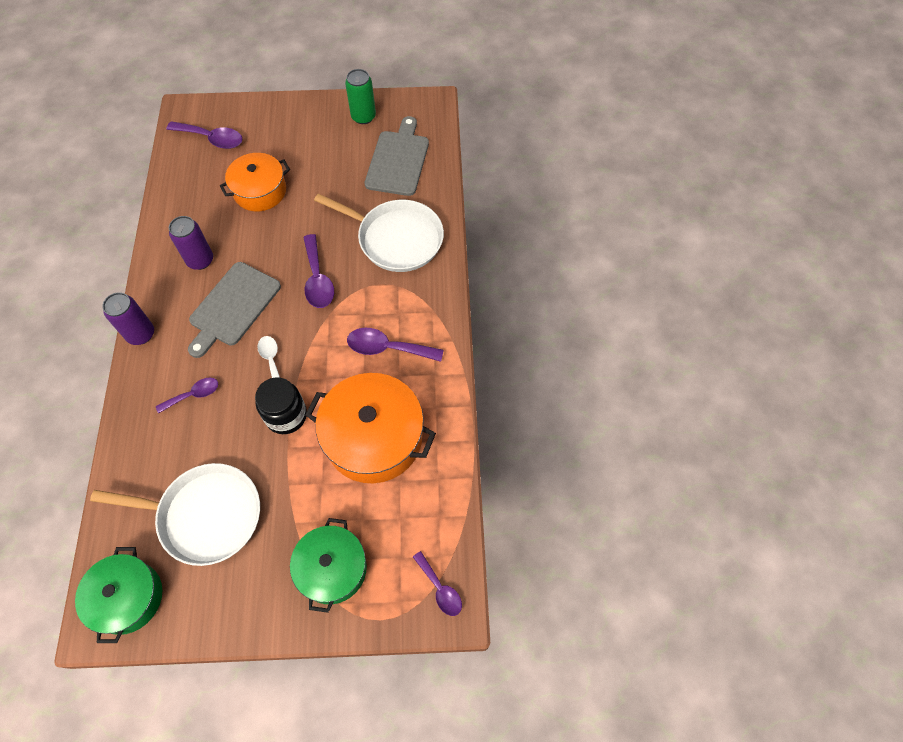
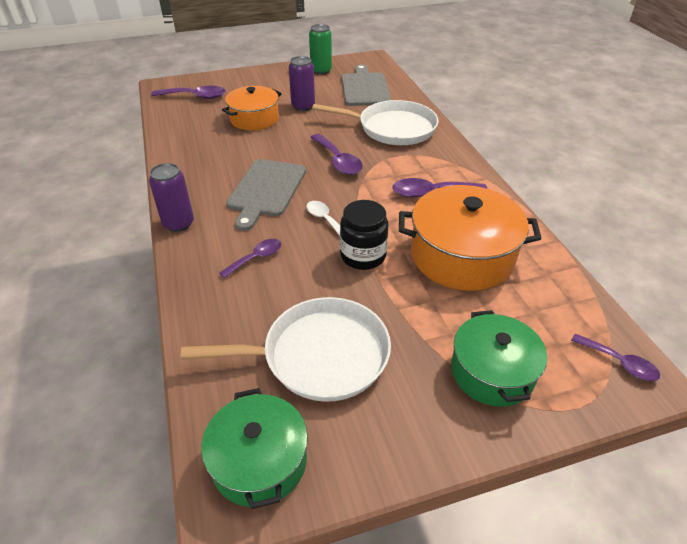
camera: 15 degrees left, 20 degrees down
(200, 260) = (218, 166): purple can -> purple can (303, 106)

